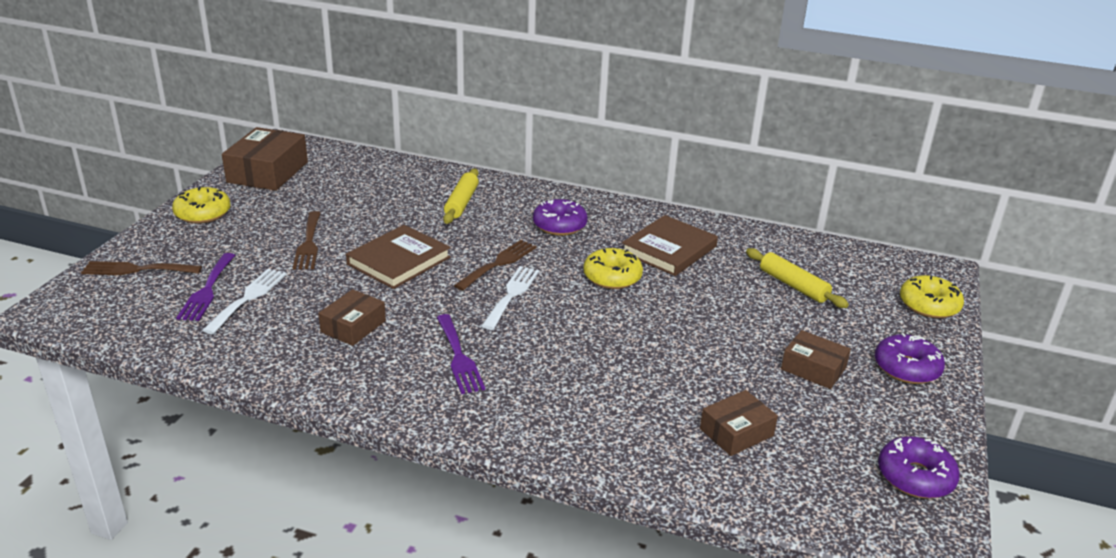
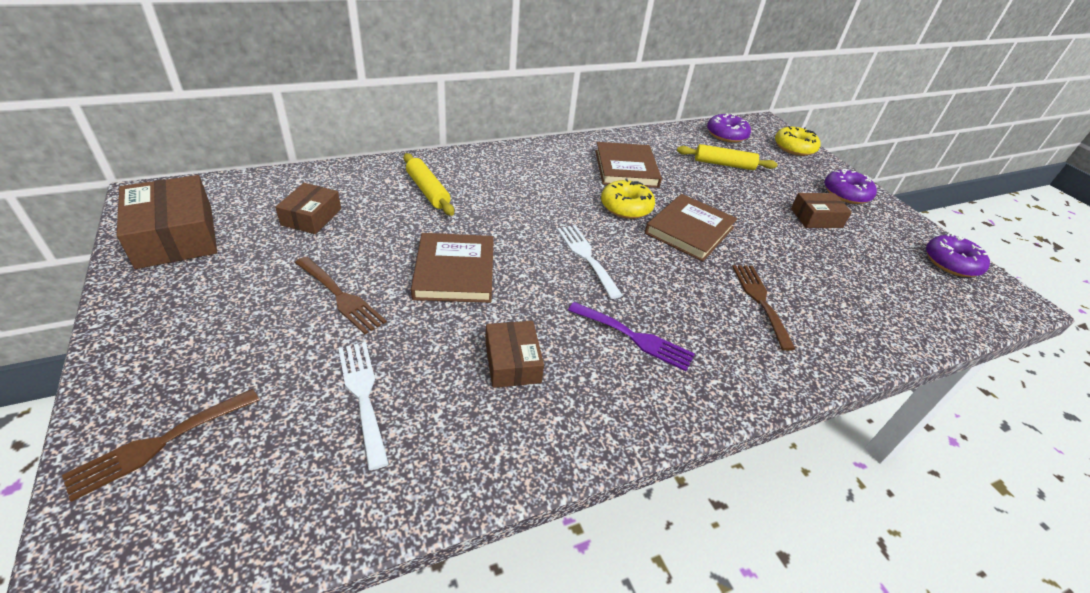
camera: 45 degrees left, 10 degrees up
(203, 213) = (155, 321): yellow donut -> none
(207, 290) = (299, 415): purple fork -> none
(499, 263) = (537, 233): brown fork -> brown fork (760, 300)
(559, 225) = (531, 179): purple donut -> purple donut (726, 135)
(642, 317) = (689, 230): none -> brown book
(736, 432) = (856, 288): brown box -> brown box (311, 217)

